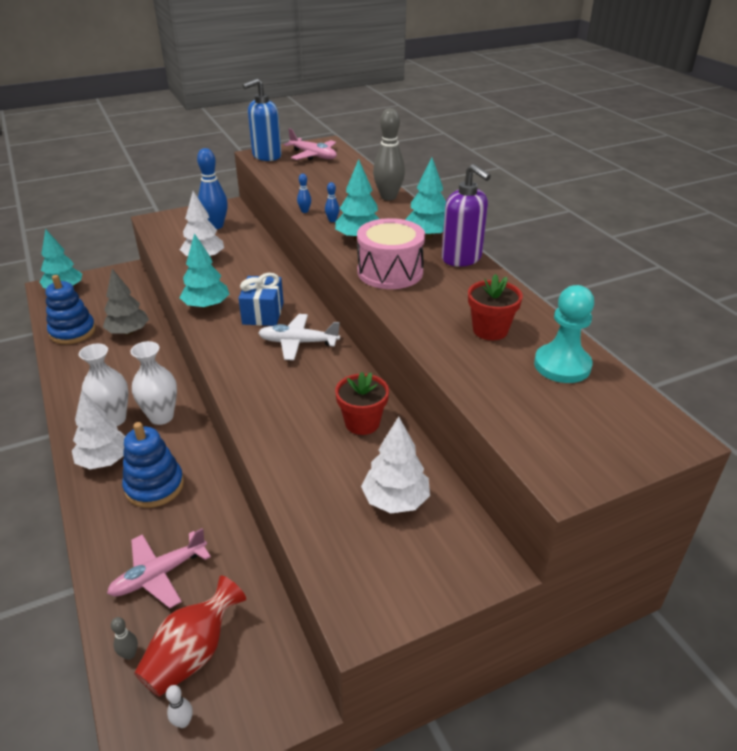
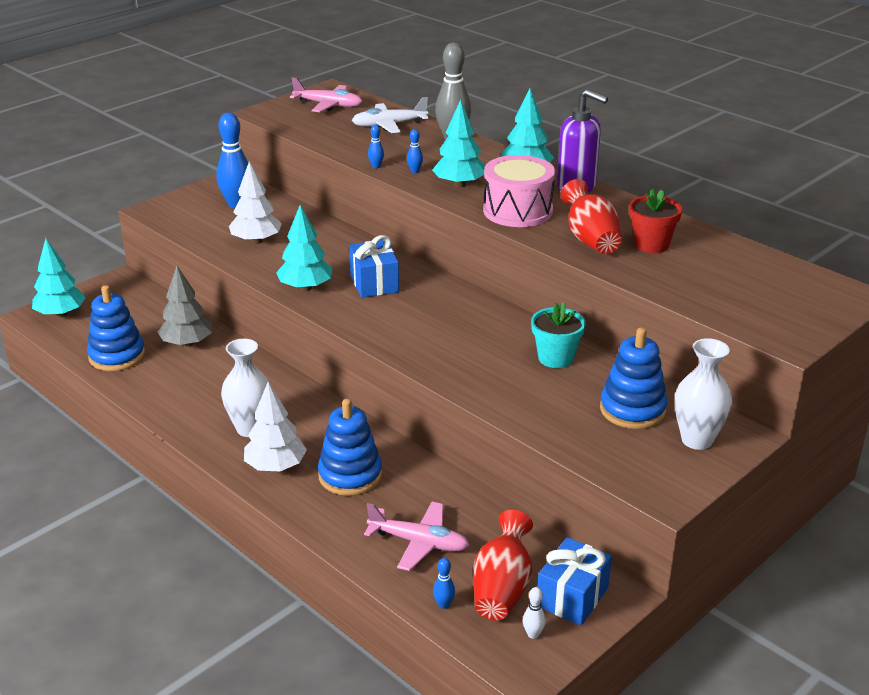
camera: 20 degrees left, 5 degrees down
(129, 654) = (444, 604): grey bowling pin -> blue bowling pin
(159, 575) = (419, 542): pink plane -> pink plane turned 105 degrees counterclockwise
(161, 417) = (302, 415): white vase -> white vase (697, 440)
(250, 687) = (572, 597): none -> blue gift
(266, 156) = (274, 113): blue soap dispenser -> none
(298, 343) = (435, 303): white plane -> white plane (389, 125)
(362, 423) = (555, 358): red flower pot -> turquoise flower pot
(395, 500) = (632, 410): white tree -> blue stacking toy
(434, 313) = (590, 240): none -> red vase
(562, 365) = (732, 261): turquoise pawn -> none

